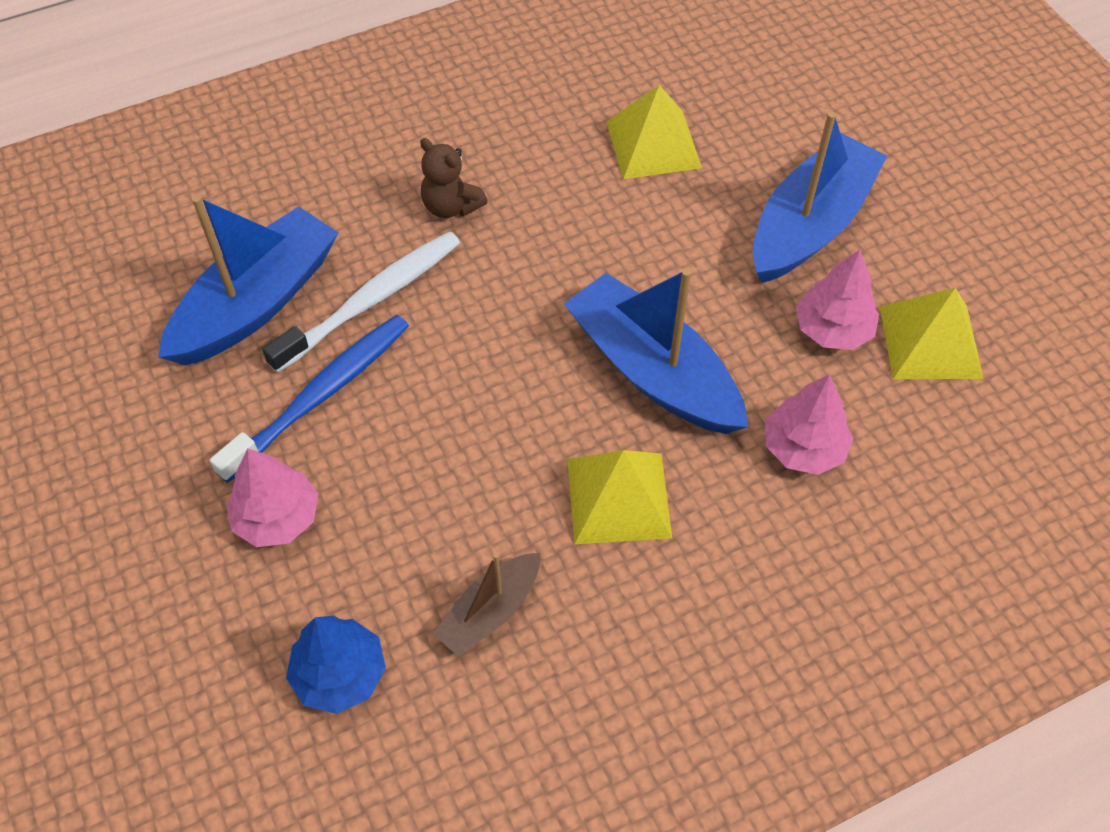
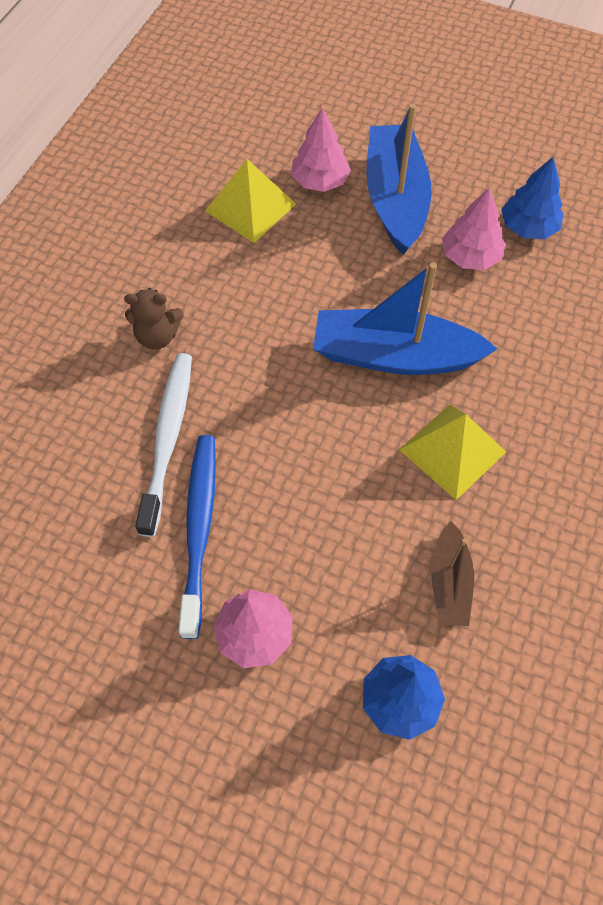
camera: 40 degrees left, 5 degrees up
(257, 302) = (86, 499): blue boat -> none
(803, 448) = (523, 341): pink tree -> pink tree (320, 181)
(930, 341) = (528, 227): yellow pyramid -> blue tree

